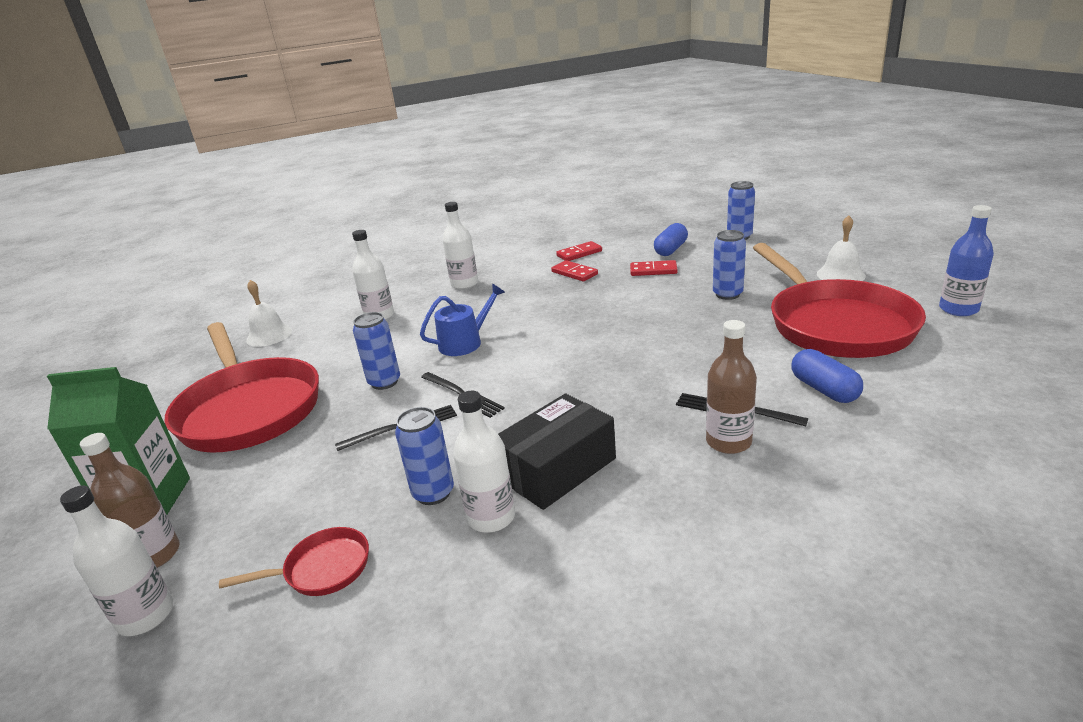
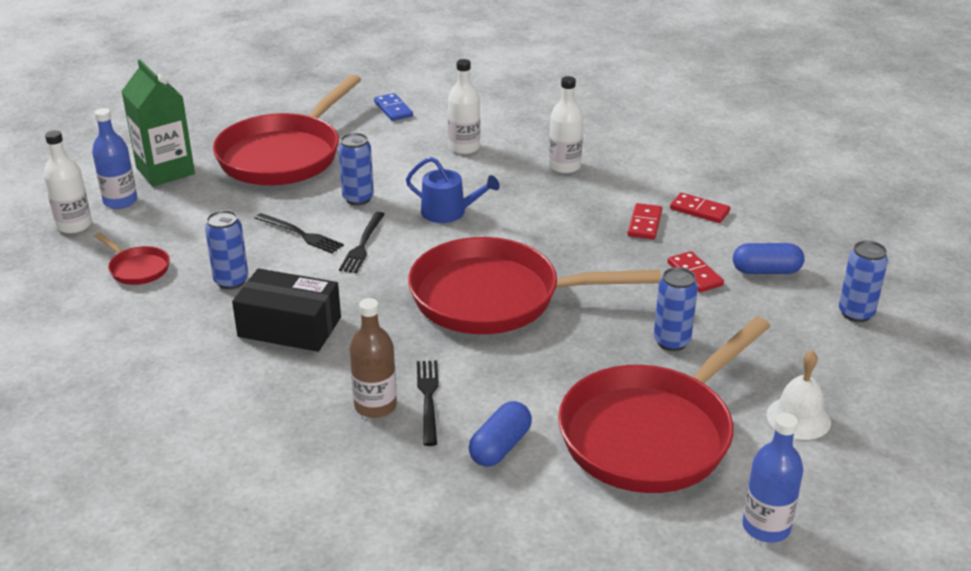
camera: 55 degrees right, 5 degrees up
(155, 555) = (120, 201): brown bottle -> blue bottle
(269, 335) = (393, 109): white bell -> blue domino
(491, 517) = (218, 316): white bottle -> none
(611, 348) = (495, 297): none -> red pan

